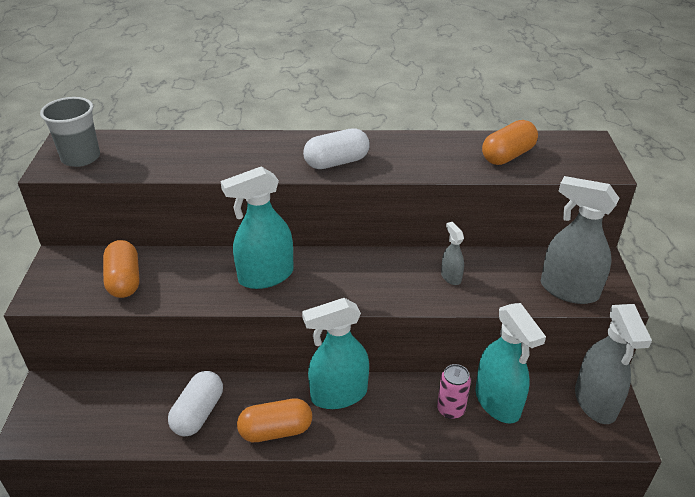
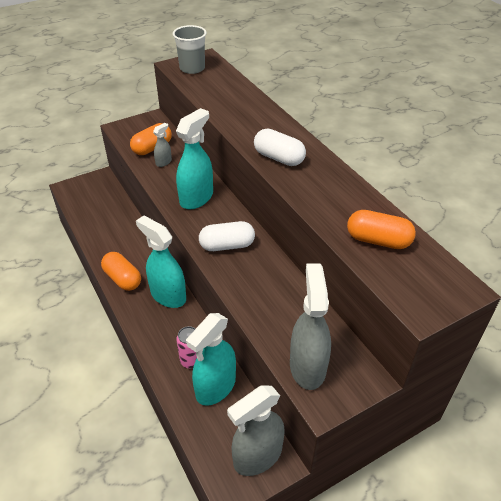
camera: 60 degrees right, 5 degrees up
(198, 413) = (117, 240): white capsule -> white capsule (227, 245)
(265, 276) = (196, 198): turquoise spray bottle -> turquoise spray bottle turned 90 degrees clockwise
(451, 277) = (266, 287): grey spray bottle -> grey spray bottle (163, 162)

